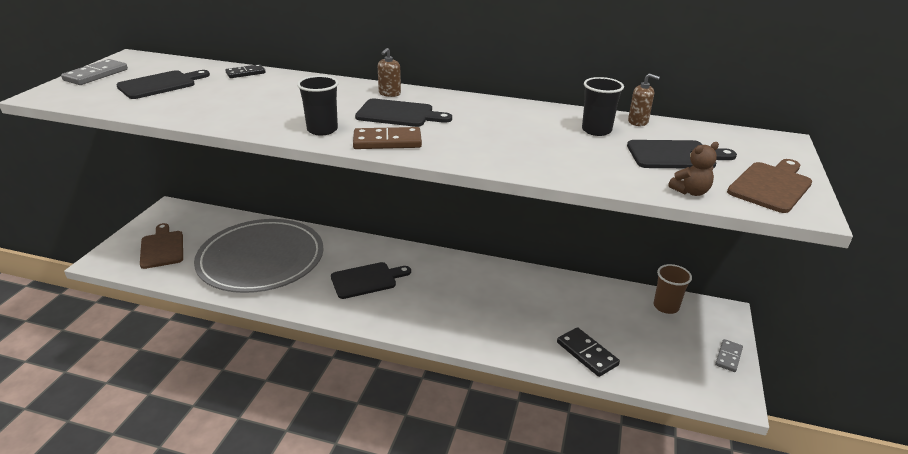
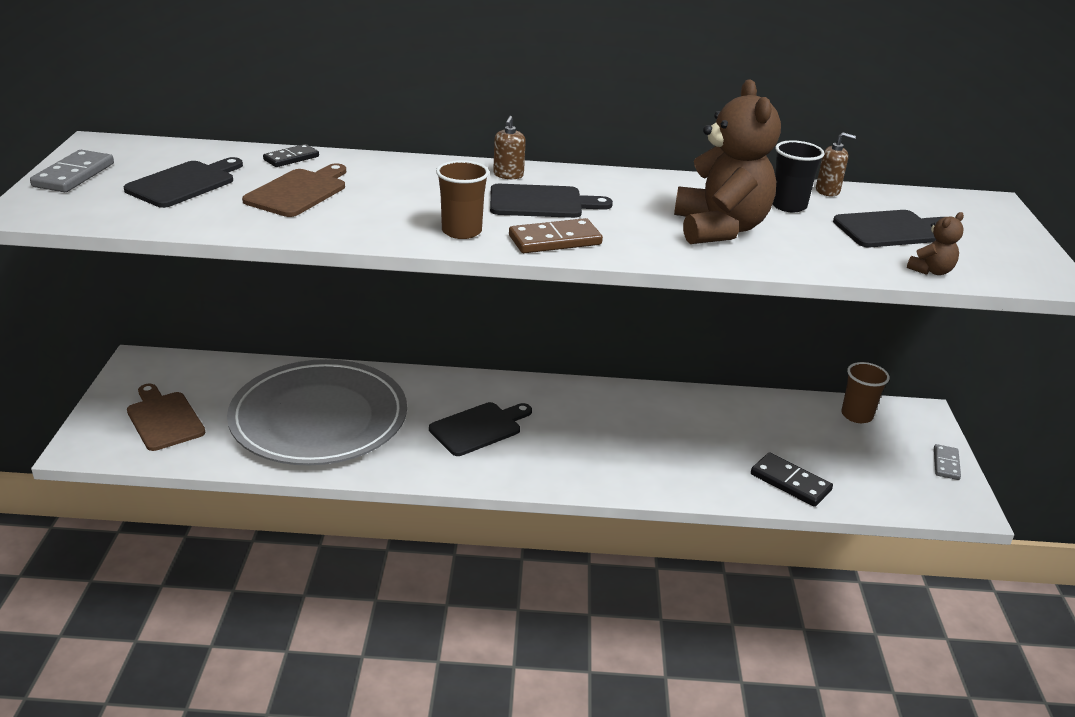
camera: 15 degrees left, 0 degrees up
(322, 130) = (461, 231): black cup -> brown cup
(526, 143) = (719, 229): none -> brown teddy bear
(771, 186) = (1007, 256): brown cutting board -> brown cutting board (299, 192)

